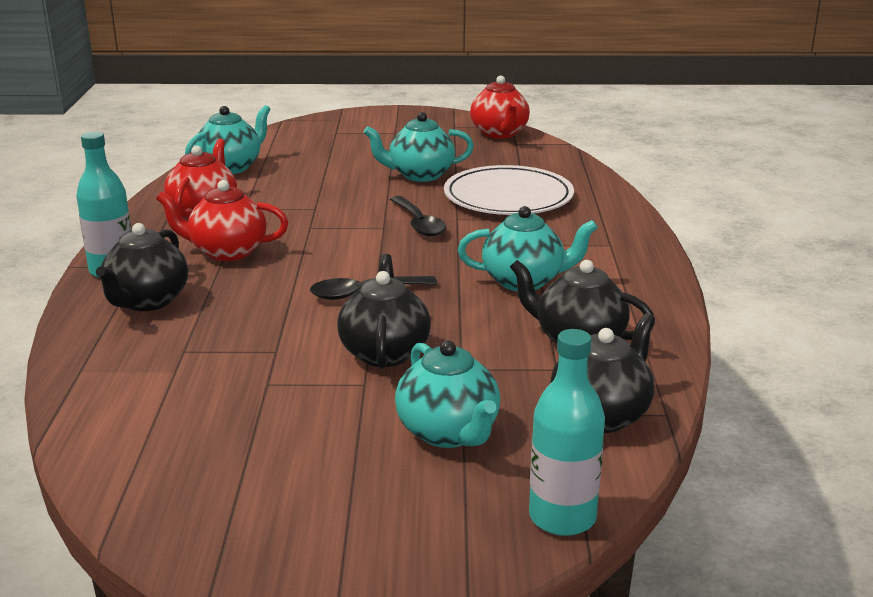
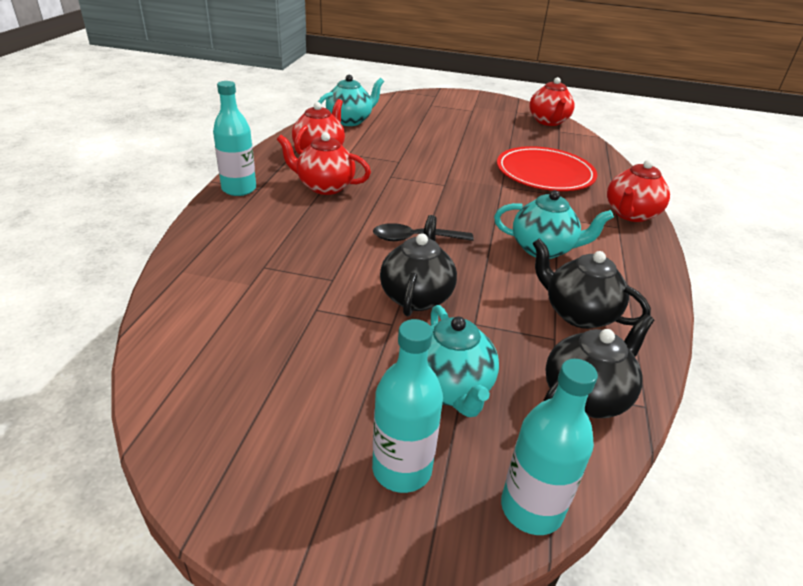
camera: 10 degrees right, 10 degrees up
(147, 301) = (253, 219): black teapot -> none
(417, 509) = (402, 469): none -> turquoise bottle
(419, 223) = (472, 185): black spoon -> none
(420, 175) = (482, 146): turquoise teapot -> none
(508, 197) = (545, 173): white plate -> red plate
(622, 229) = (630, 214): none -> red teapot

